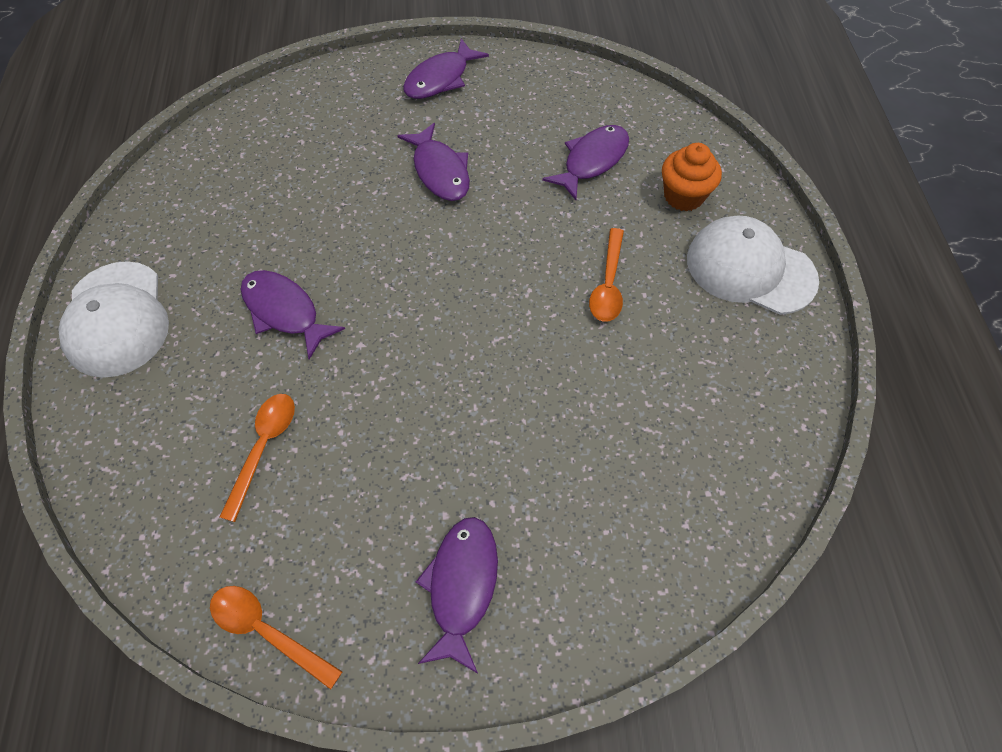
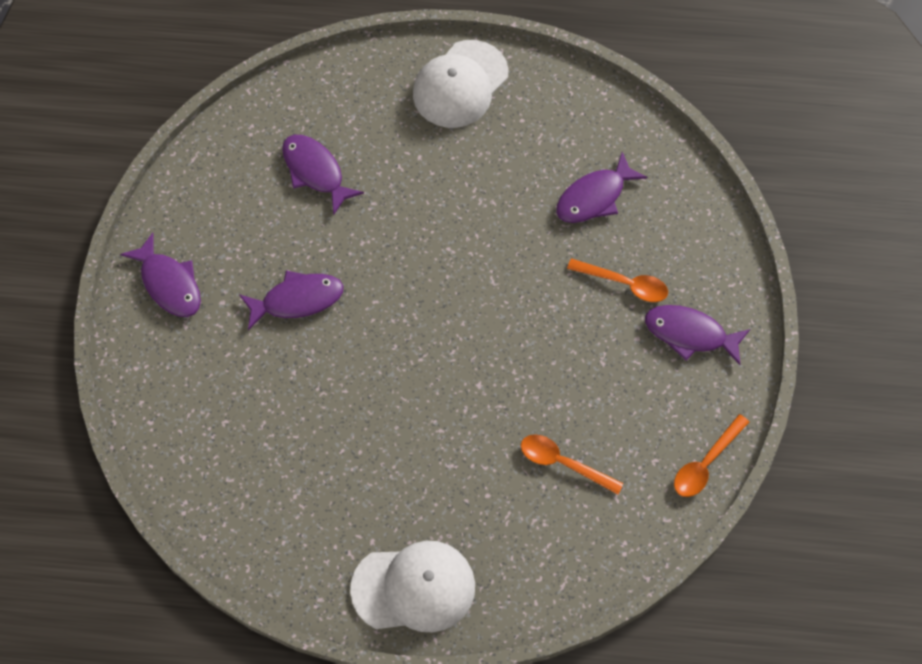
camera: 80 degrees left, 5 degrees up
(284, 311) = (433, 444): purple fish -> purple fish (594, 197)
(608, 284) = (455, 189): orange spoon -> orange spoon (625, 284)
(683, 196) = (373, 111): orange cupcake -> none

